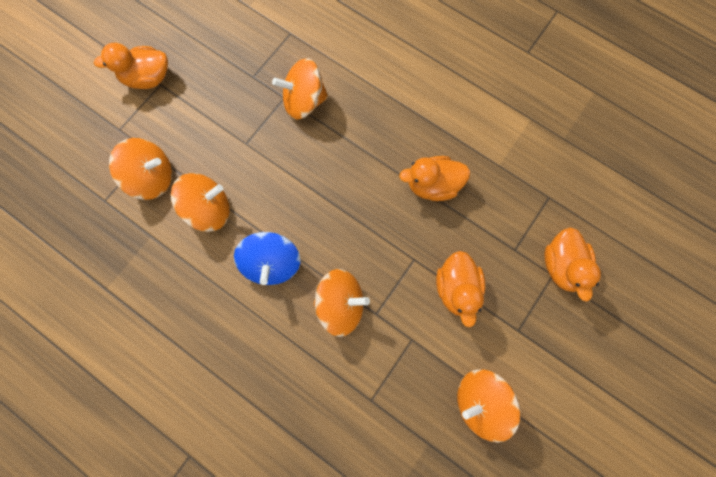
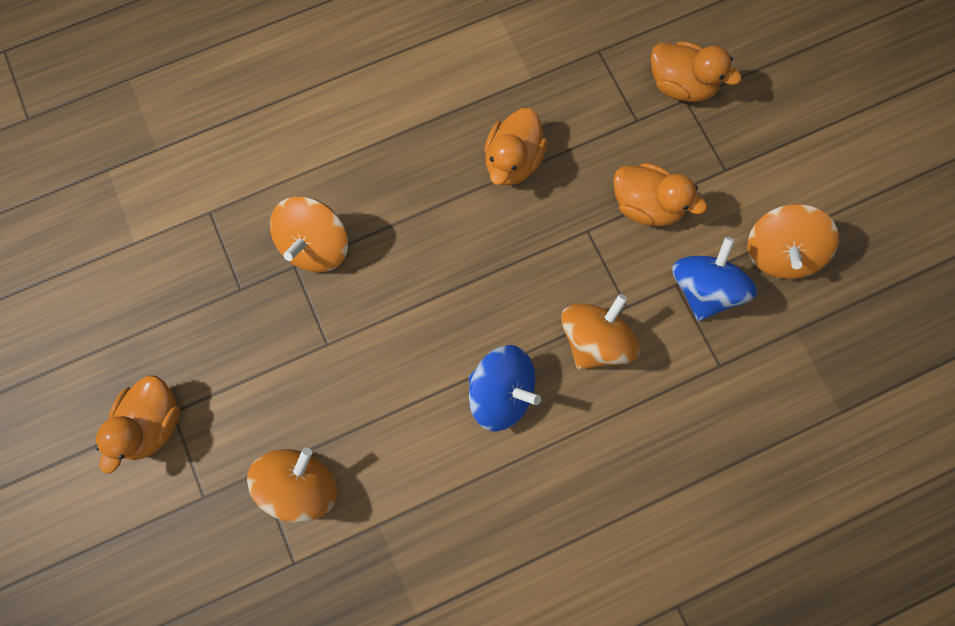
camera: 60 degrees left, 0 degrees up
(209, 209) = (388, 434): orange spinning top -> none
(420, 360) = (704, 289): none -> blue spinning top

